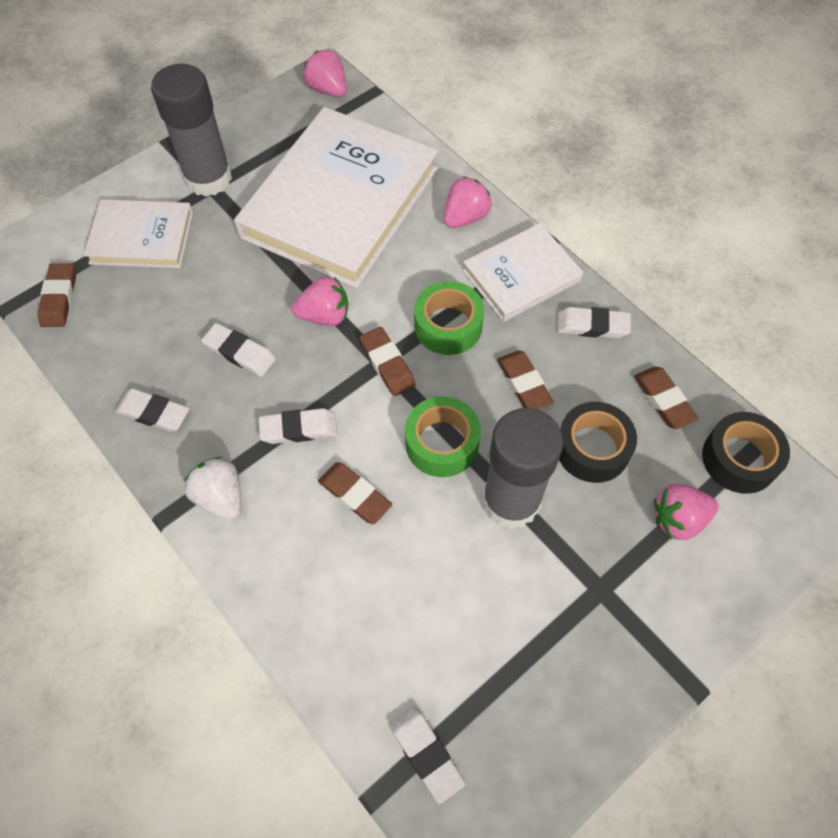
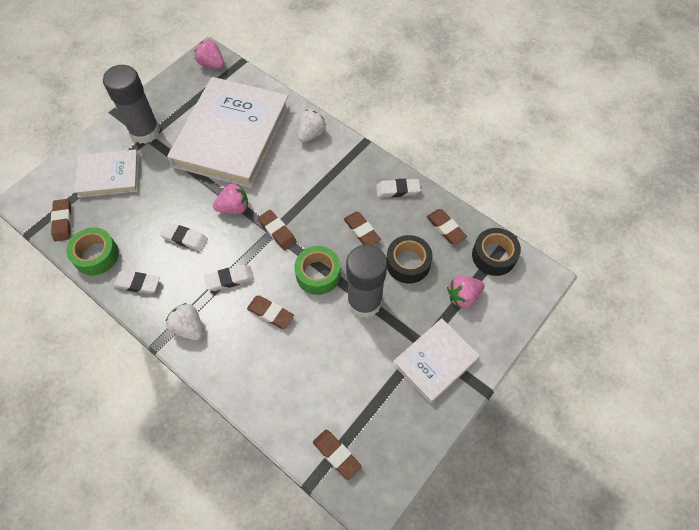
camera: 10 degrees left, 0 degrees up
(426, 754) = (336, 455): white eraser -> brown eraser
(448, 325) = (311, 203): green tape -> green tape (96, 255)
(465, 217) = (311, 134): pink strawberry -> white strawberry
(521, 276) = (350, 166): white book -> white book (435, 361)

